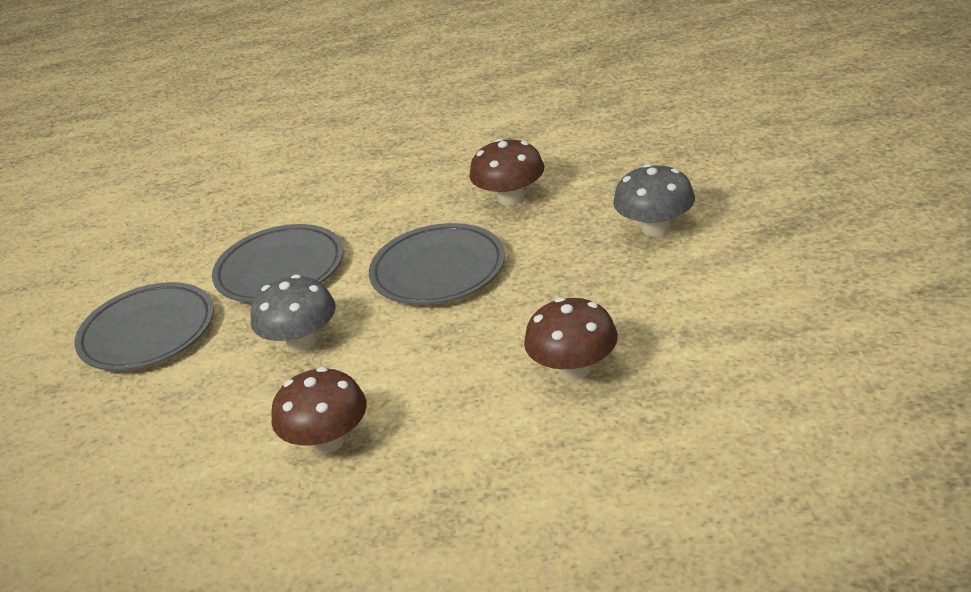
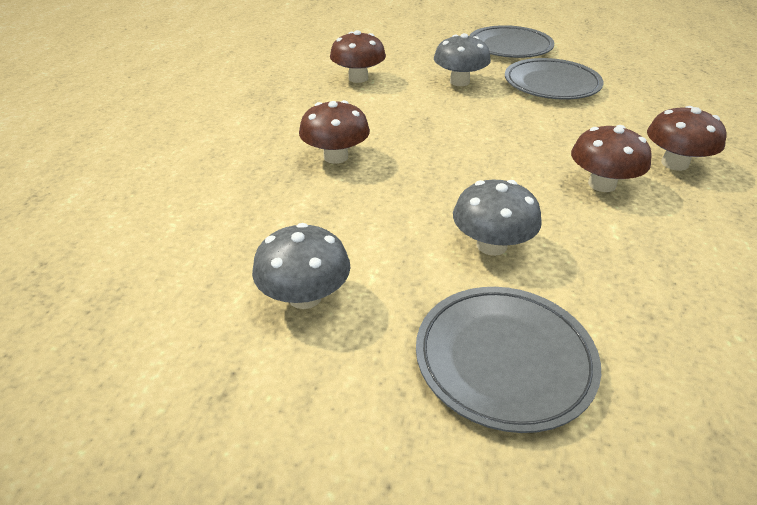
camera: 105 degrees right, 5 degrees up
(438, 270) = (505, 133): grey plate -> grey plate (504, 359)
(444, 171) = (674, 163): none -> brown mushroom
(811, 293) = (305, 296): none -> grey mushroom

